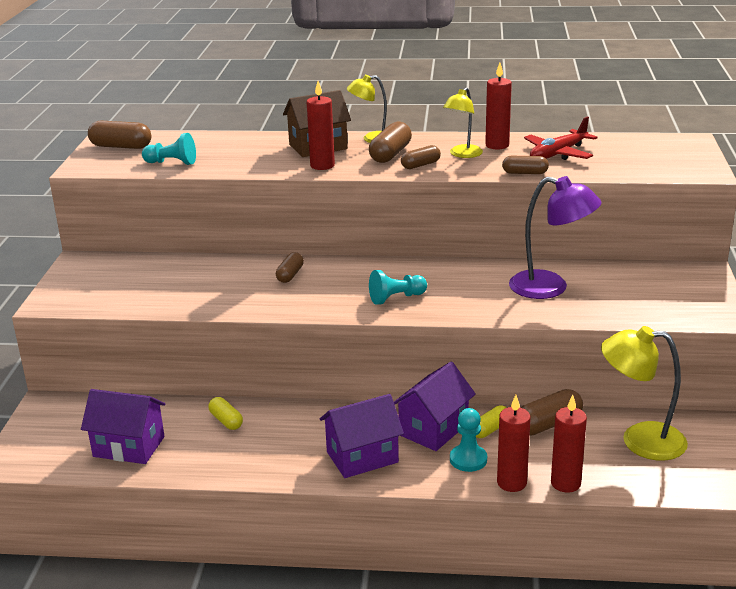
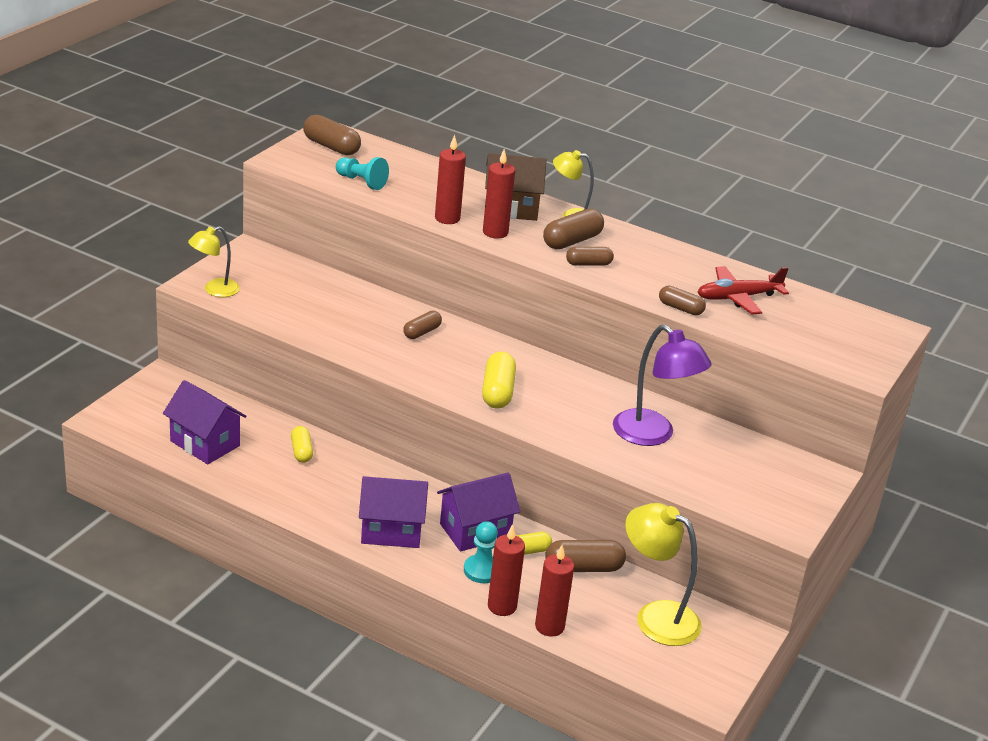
camera: 20 degrees right, 5 degrees up
(396, 298) = (497, 392): turquoise pawn -> yellow capsule
(462, 154) = (642, 265): yellow lamp -> yellow lamp (214, 290)
(497, 145) = (687, 266): red candle -> red candle (447, 218)

